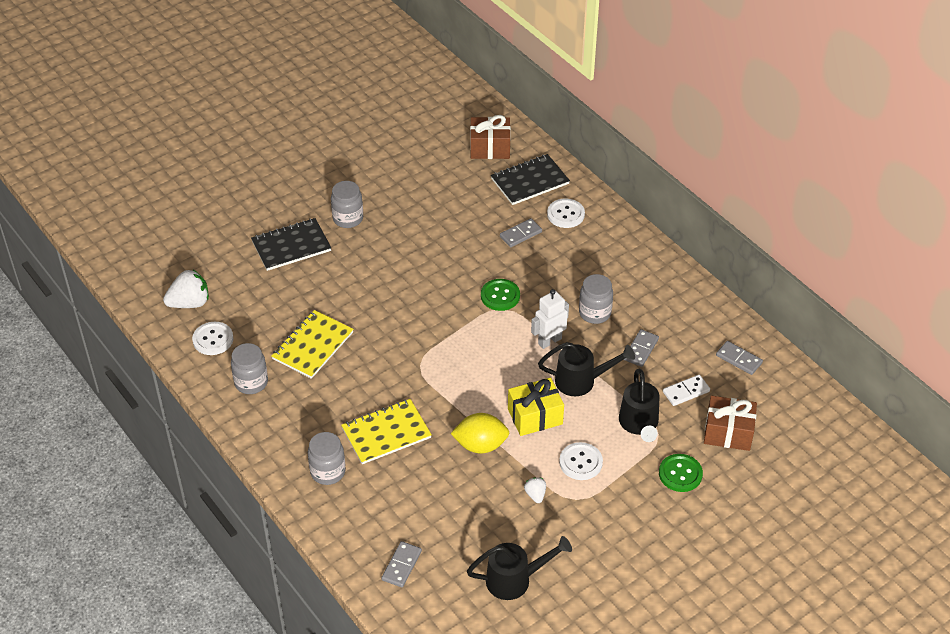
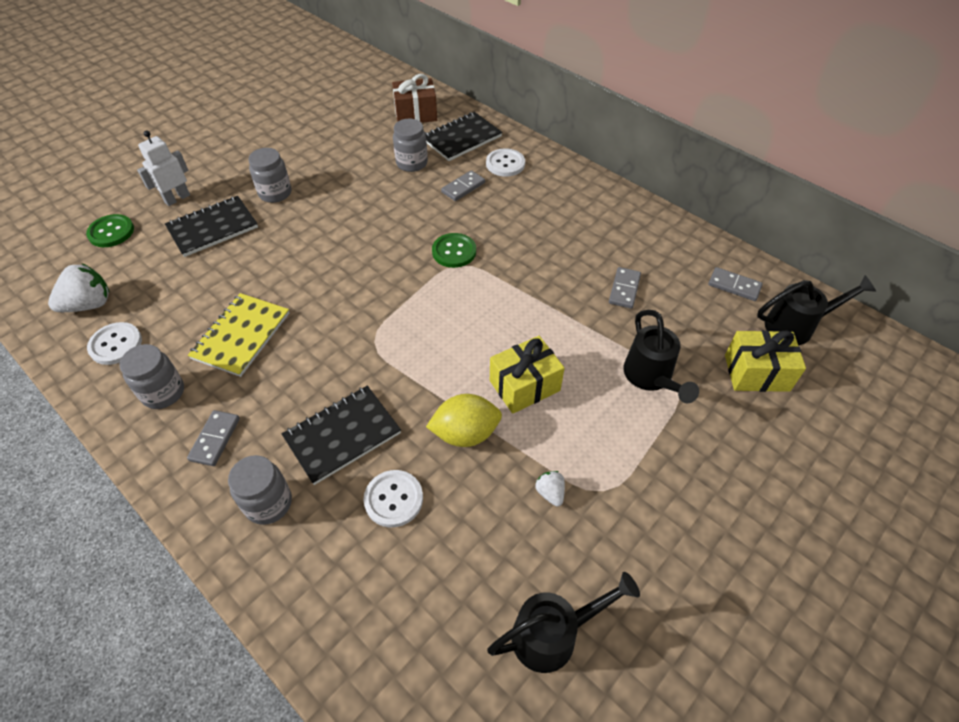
camera: 10 degrees left, 5 degrees up
(386, 433) = (342, 435): yellow notebook -> black notebook
(401, 565) = (386, 639): grey domino -> grey domino (215, 439)
(549, 341) = (520, 293): white robot -> white robot (177, 198)
(580, 462) = (595, 437): white button -> white button (393, 499)
(581, 381) = (568, 334): black watering can -> black watering can (795, 326)
(594, 313) = (562, 256): grey jar -> grey jar (412, 163)
(680, 474) = (721, 434): green button -> green button (111, 232)
(686, 391) = (690, 330): white domino -> none
(728, 433) = (756, 373): brown gift -> yellow gift

